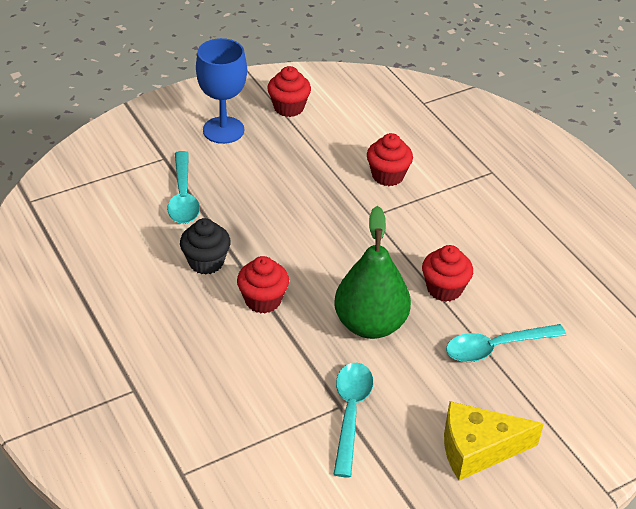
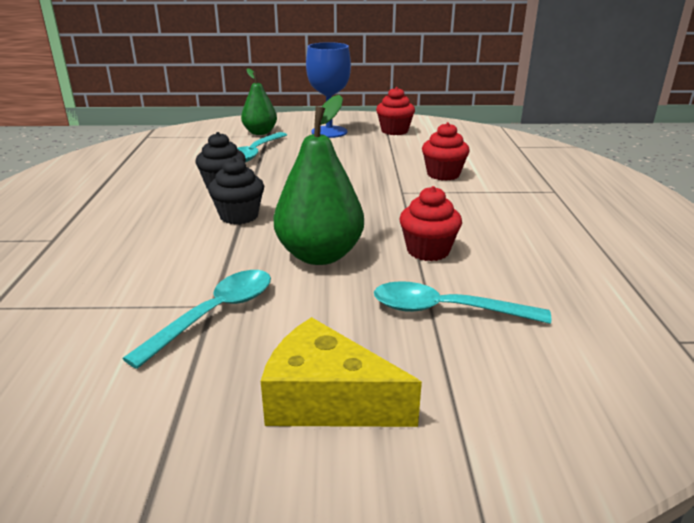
camera: 30 degrees right, 15 degrees down
(150, 154) = (260, 132): none -> green pear
(263, 300) = (239, 216): red cupcake -> black cupcake

